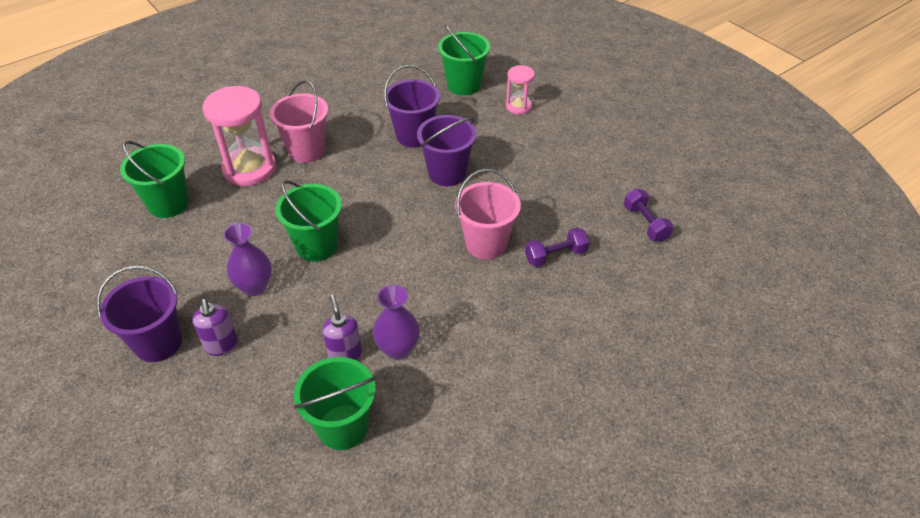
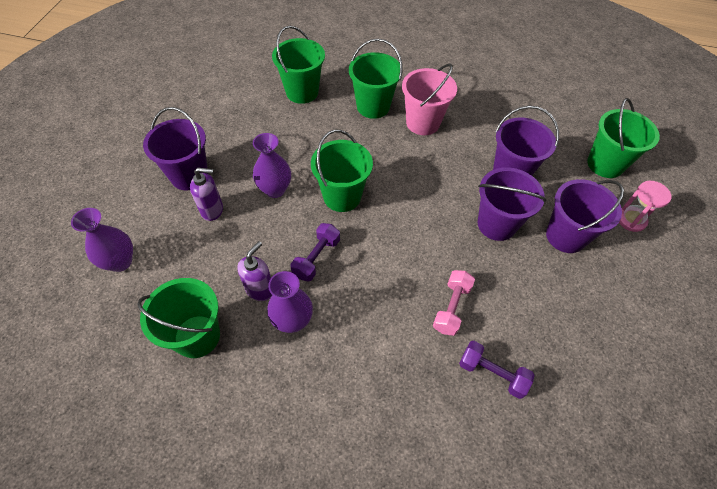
camera: 50 degrees right, 10 degrees up
(194, 452) = (120, 262): none -> purple vase
(222, 346) = (212, 210): purple soap dispenser -> purple soap dispenser turned 120 degrees counterclockwise
(249, 169) = (373, 106): pink hourglass -> green bucket
(486, 244) = (451, 307): pink bucket -> pink dumbbell
(496, 146) = (565, 236): none -> purple bucket
(645, 223) = (612, 431): purple dumbbell -> purple dumbbell (316, 258)

